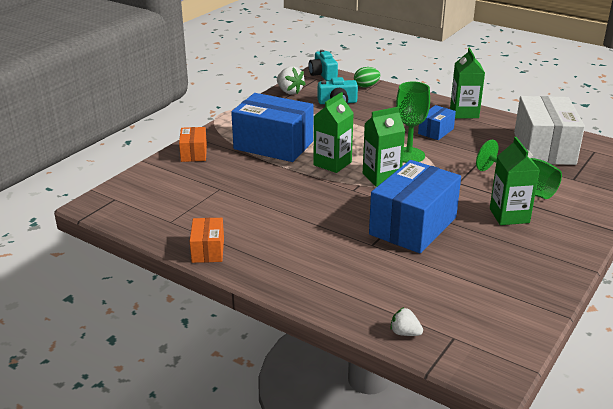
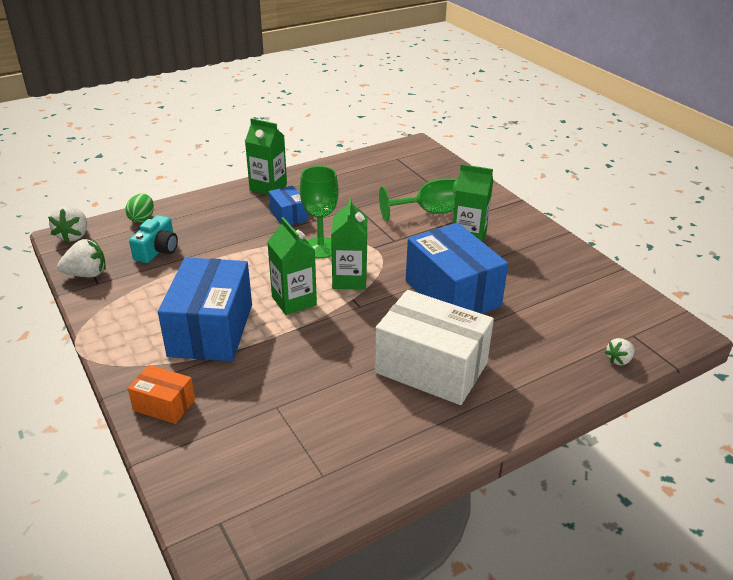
camera: 65 degrees left, 5 degrees up
(208, 250) = (411, 457): orange box -> none
(273, 145) = (211, 330): blue box -> blue box turned 45 degrees counterclockwise
(323, 74) = (73, 236): turquoise camera -> white strawberry
(544, 148) = (372, 177): white box -> white box (431, 368)

